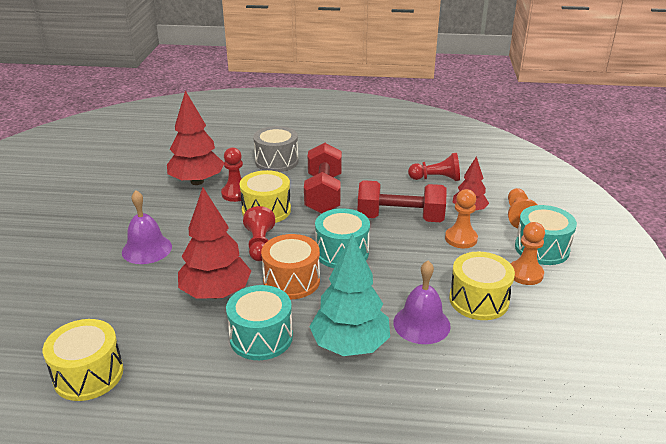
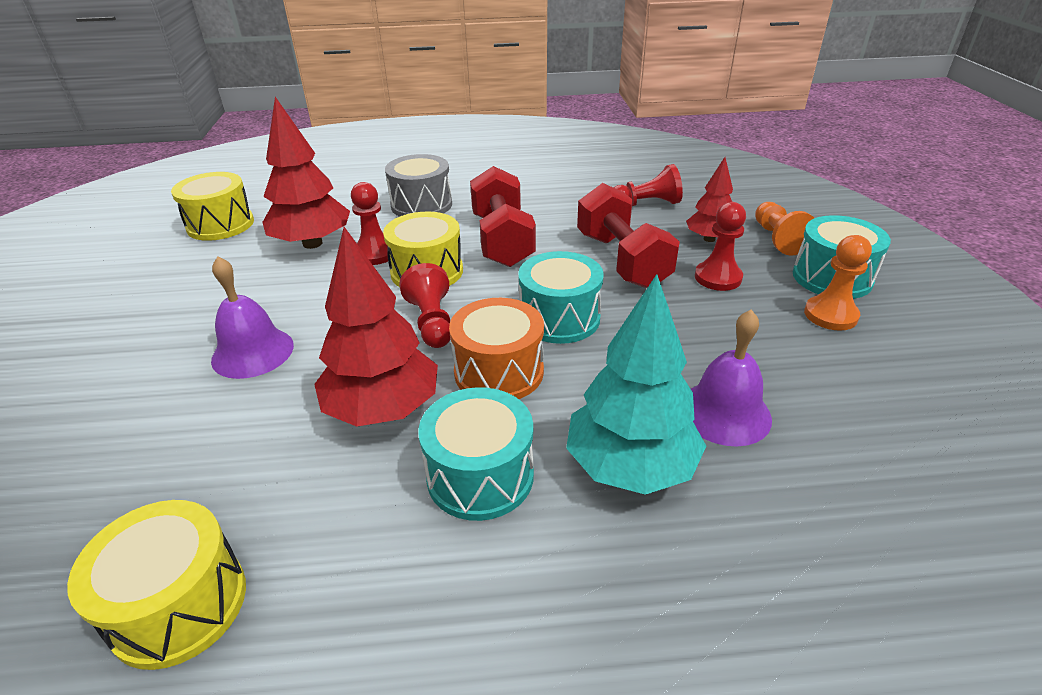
camera: 10 degrees left, 5 degrees up
(400, 218) = (622, 260): red dumbbell -> red dumbbell turned 75 degrees clockwise
(461, 239) = (718, 278): orange pawn -> red pawn
(478, 300) = (788, 362): yellow drum -> yellow drum (220, 224)

